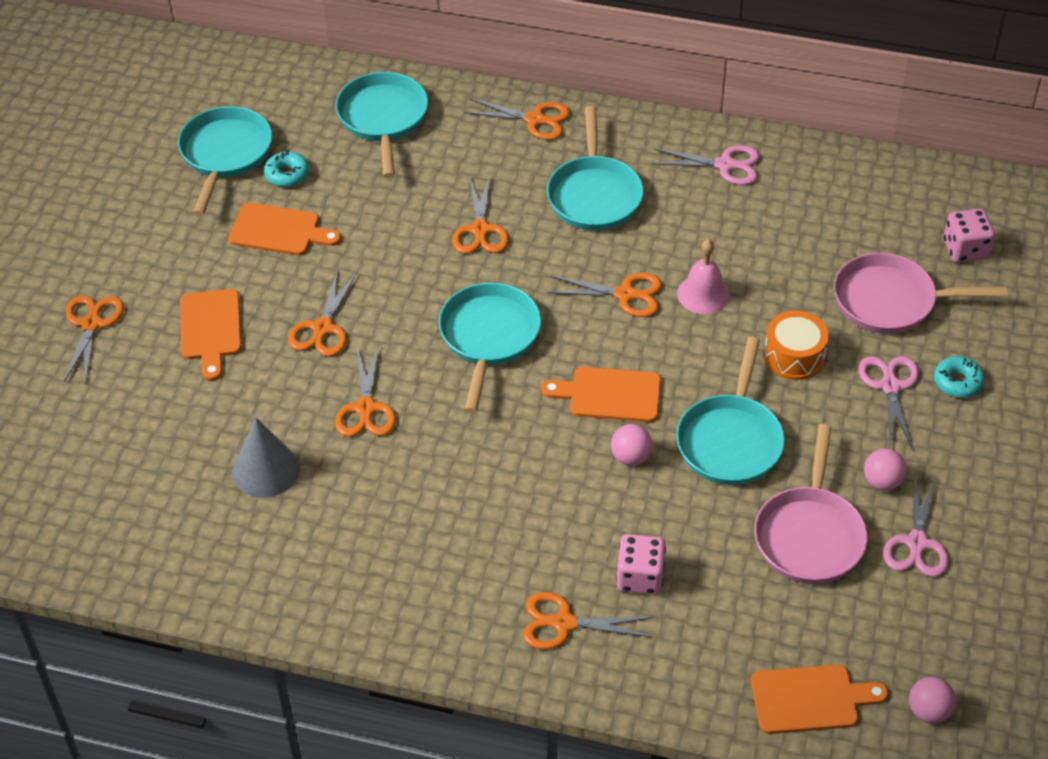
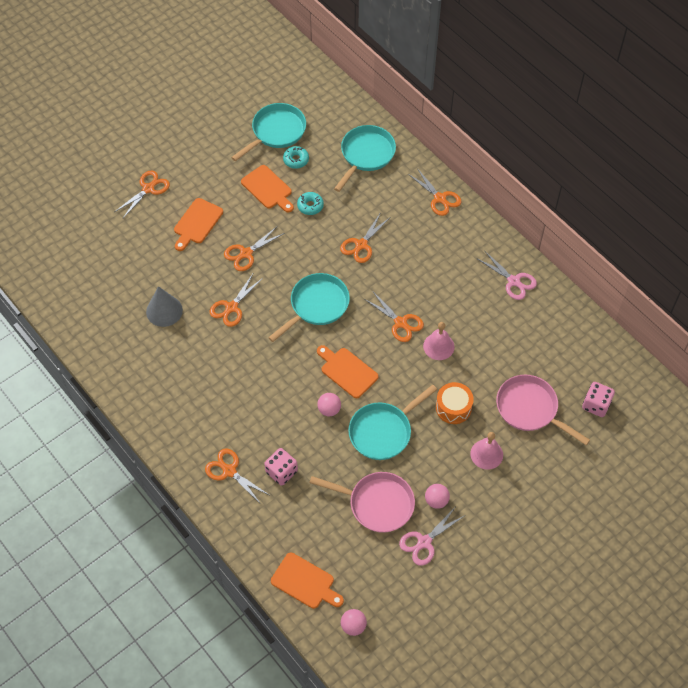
camera: 35 degrees right, 10 degrees up
(594, 195) = (433, 259): turquoise pan -> none
(809, 535) = (377, 504): pink pan -> pink pan turned 120 degrees counterclockwise
(890, 386) = (486, 454): pink scissors -> pink bell
(957, 382) = (523, 474): turquoise donut -> turquoise donut (310, 206)

